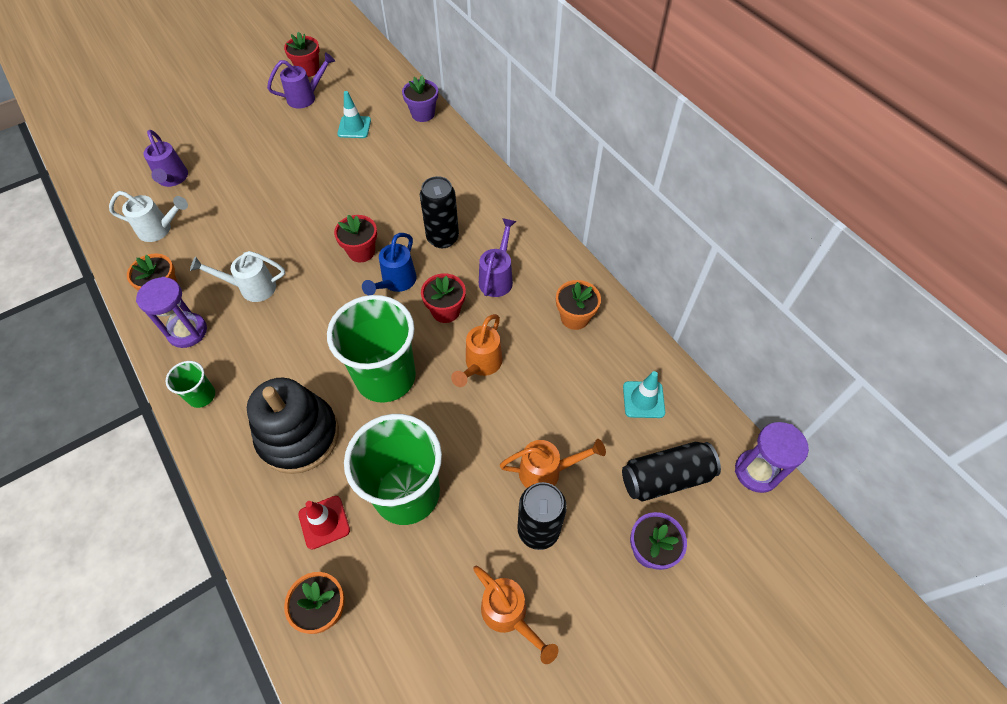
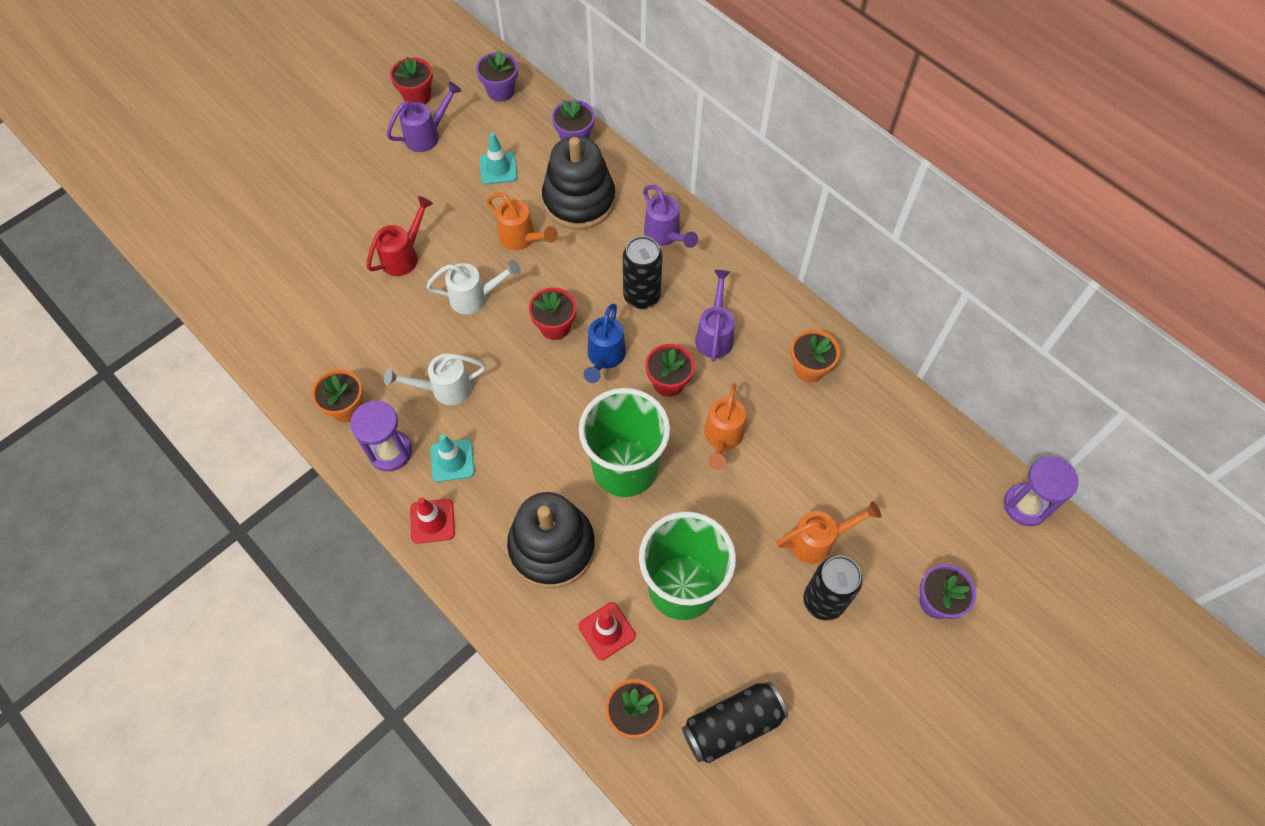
camera: 10 degrees left, 5 degrees up
(160, 229) = (313, 334): white watering can -> white watering can (476, 297)
(173, 179) = (304, 268): purple watering can -> purple watering can (665, 236)
(201, 396) = (432, 521): green cup -> red traffic cone
(256, 181) = (404, 255): none -> red watering can
(374, 73) = (500, 91): none -> purple flower pot
(412, 159) = (579, 200): none -> black stacking toy
(509, 616) = (815, 688): orange watering can -> orange watering can (522, 239)
(643, 399) = (899, 448): turquoise traffic cone -> turquoise traffic cone (452, 460)
(666, 477) = (938, 526): black can -> black can (732, 725)

